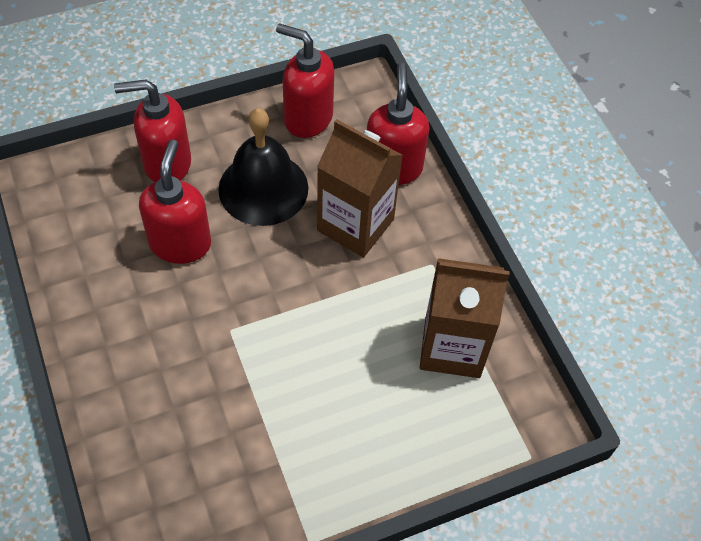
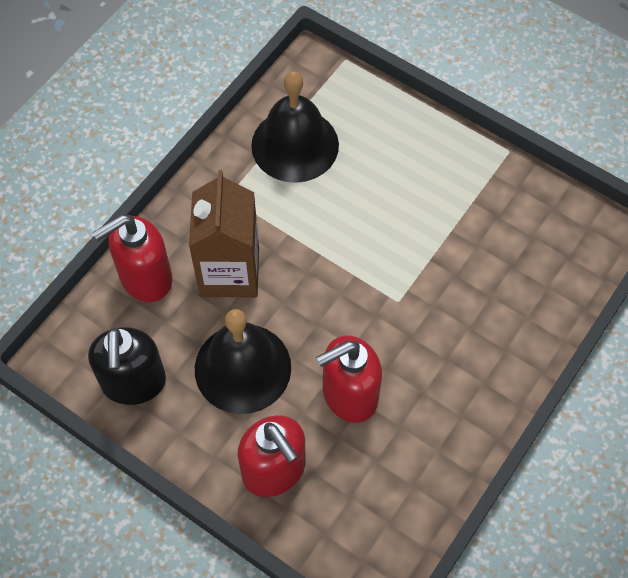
camera: 120 degrees left, 5 degrees up
(307, 118) = (134, 383): red soap dispenser -> black soap dispenser
(452, 347) = (295, 145): brown carton -> black bell

